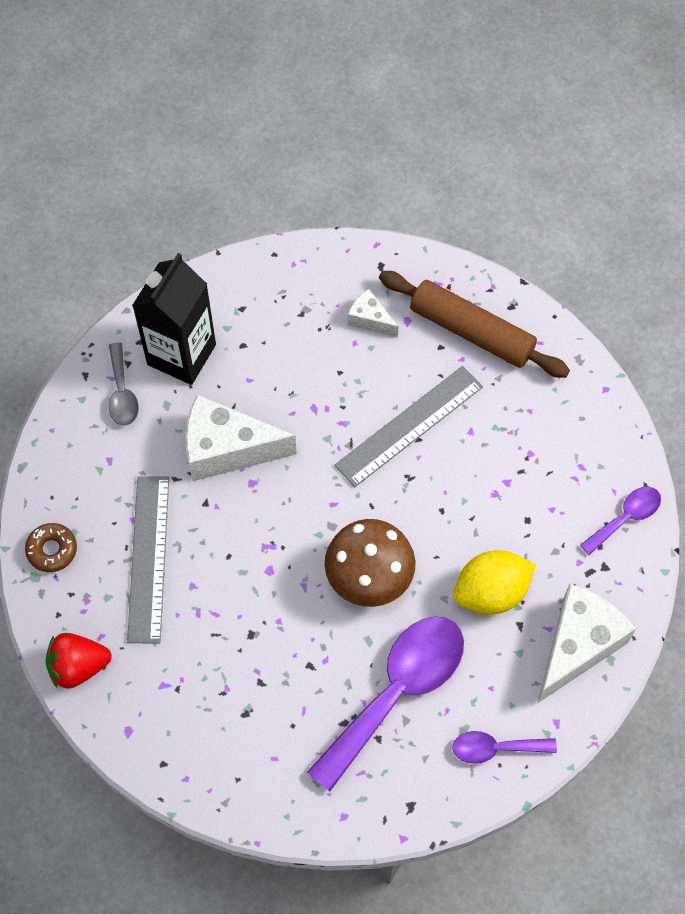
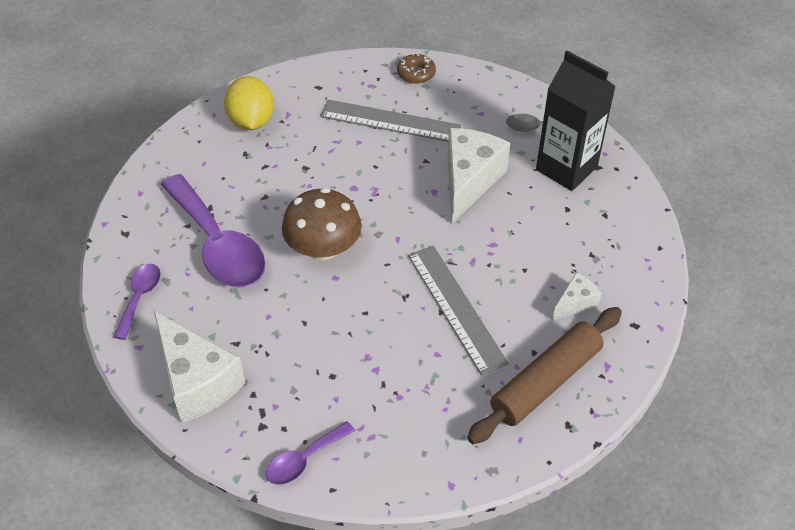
camera: 105 degrees right, 15 degrees down
(78, 666) = (321, 74): red strawberry -> none
(491, 592) = (274, 329): yellow lemon -> yellow lemon (251, 121)
(625, 518) = (304, 459): purple spoon -> purple spoon turned 75 degrees clockwise

